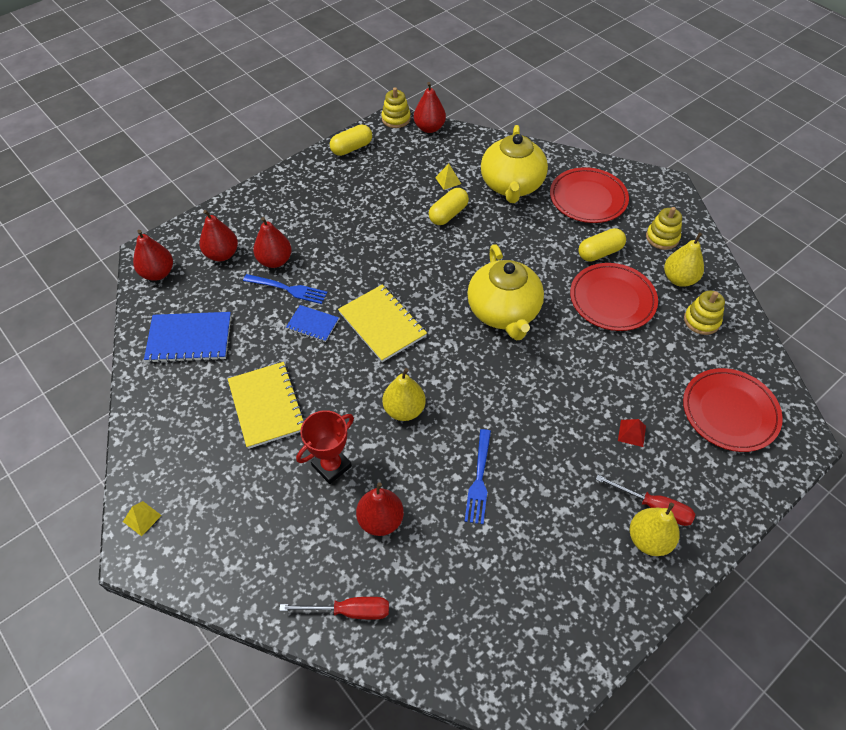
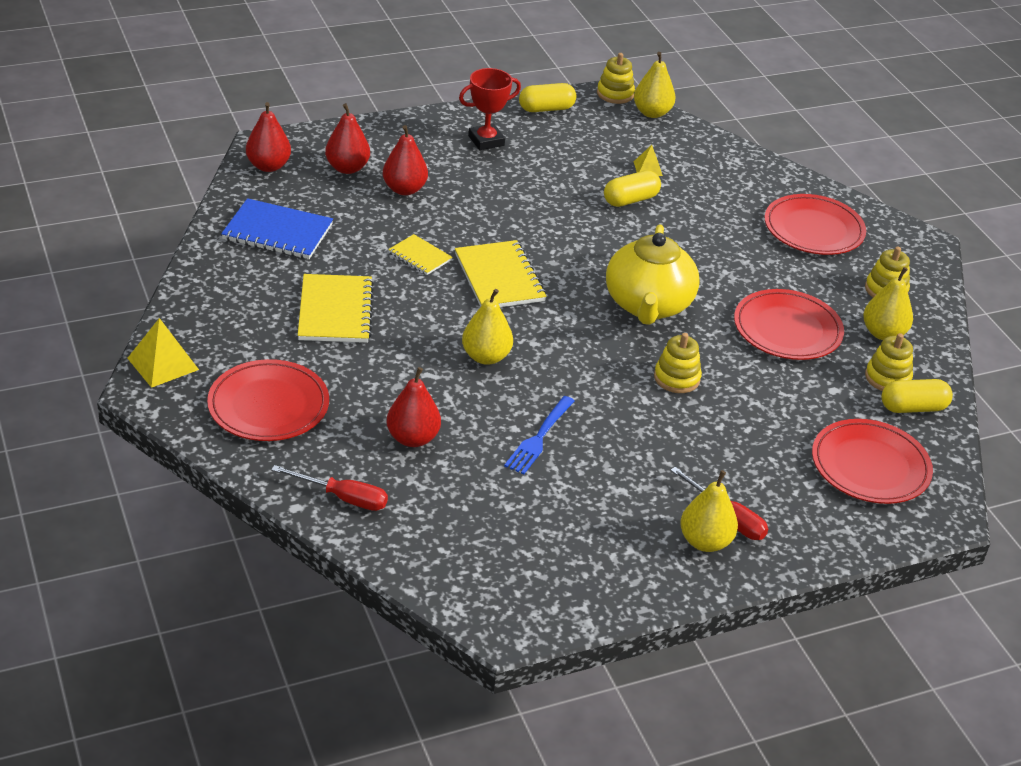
camera: 15 degrees right, 15 degrees down
(142, 518) = (162, 363): yellow pyramid -> yellow pyramid, size x1.72
(249, 531) = (268, 405): none -> red plate
(287, 289) = (406, 218): blue fork -> none
(312, 324) = (420, 256): blue notebook -> yellow notebook
(331, 466) = (381, 380): red trophy -> red trophy (486, 141)
(429, 128) = (652, 113): red pear -> yellow pear
(511, 185) = (724, 193): yellow teapot -> none
(555, 377) = (676, 378): none -> yellow stacking toy
(600, 252) = (798, 283): yellow capsule -> yellow capsule (913, 408)
(631, 433) = (739, 450): red pyramid -> none

